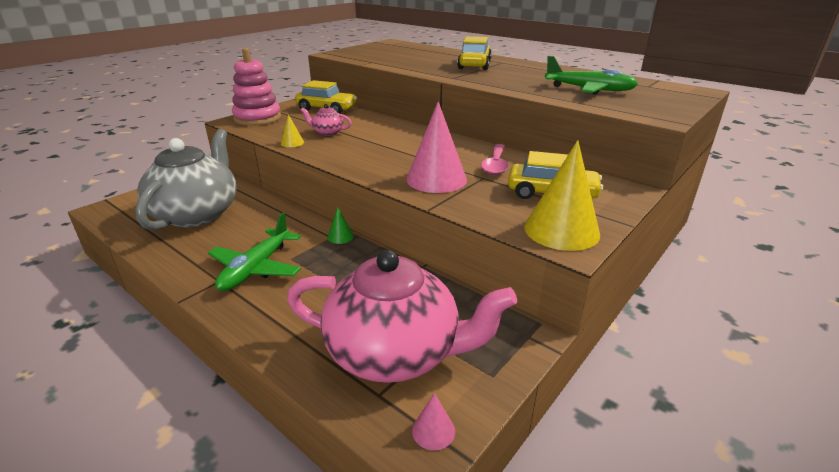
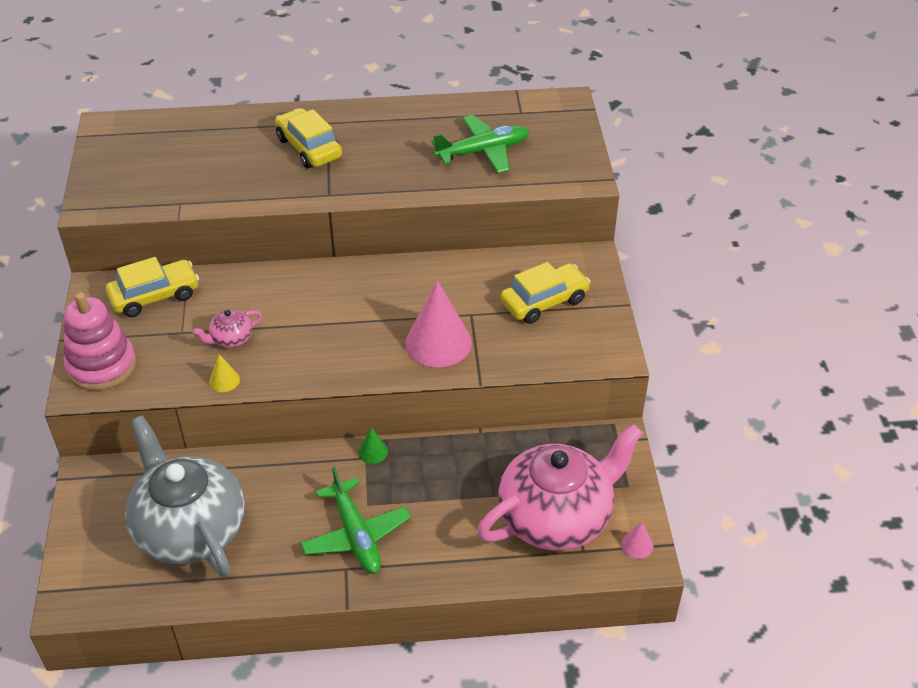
camera: 45 degrees left, 15 degrees up
(495, 165) = (460, 289): pink spoon -> none
(561, 230) = (593, 342): yellow cone -> none

